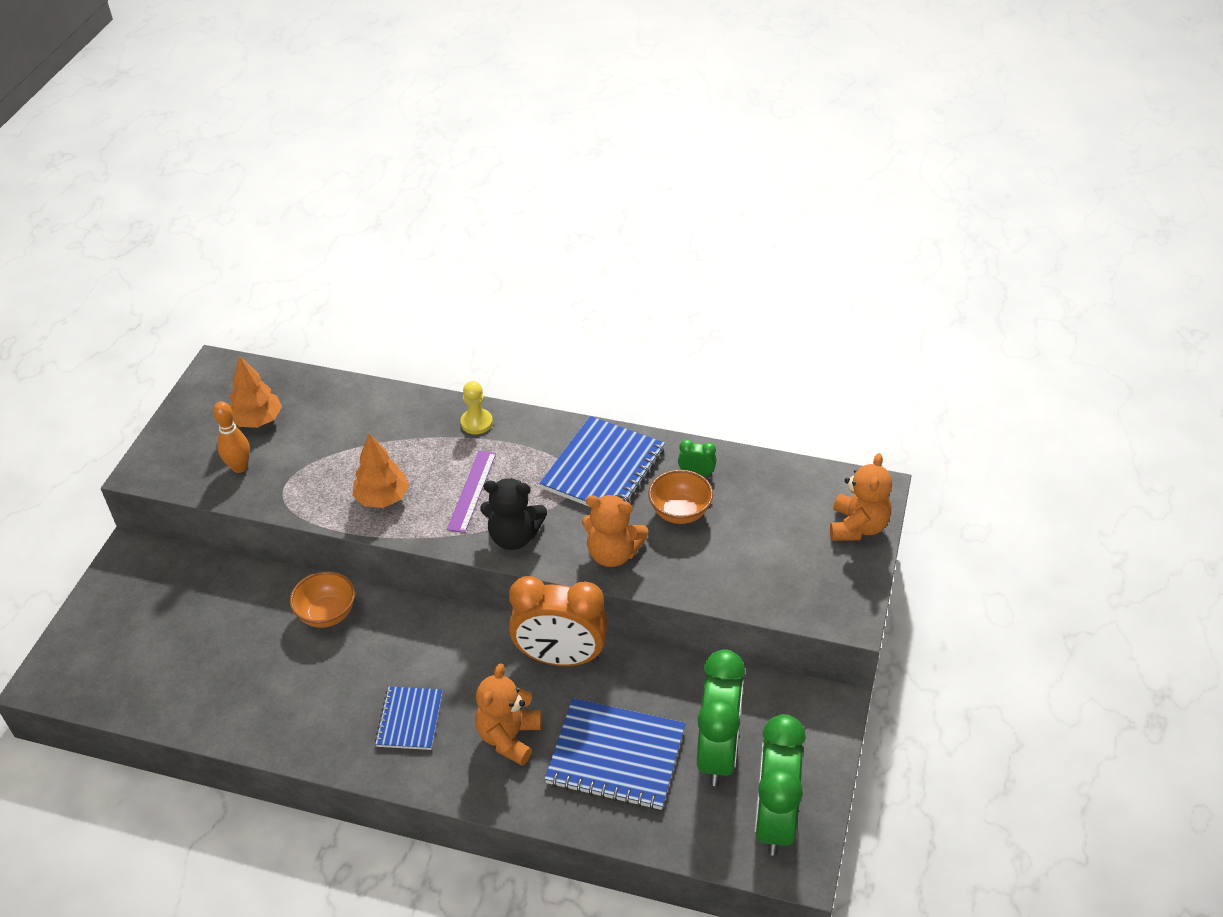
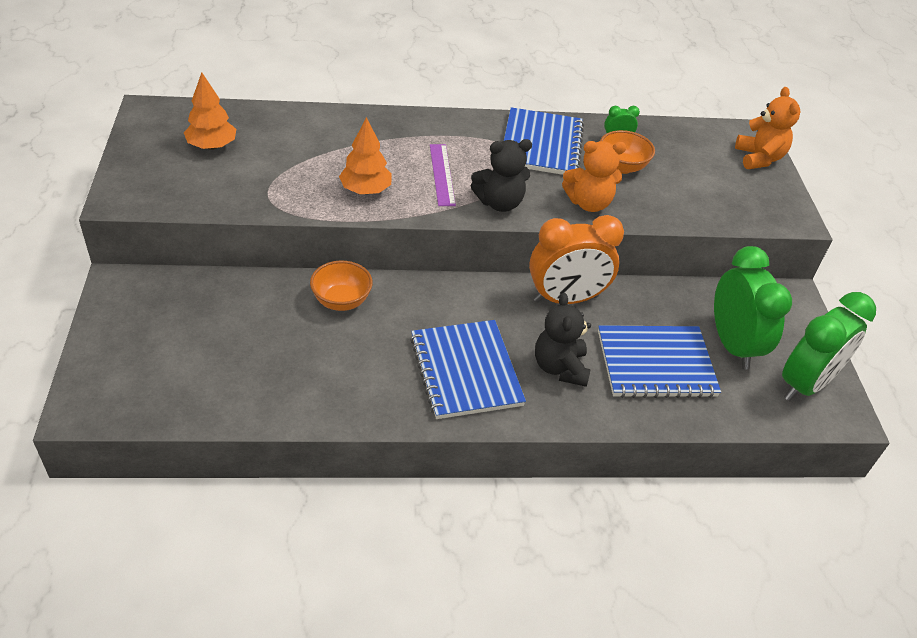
camera: 25 degrees left, 0 degrees up
(239, 467) = (215, 184): orange bowling pin -> none
(409, 719) = (465, 371): blue notebook -> blue notebook, size x1.71
(476, 423) = (415, 125): yellow pawn -> none
(509, 737) = (560, 367): orange teddy bear -> black teddy bear
(774, 819) = (805, 384): green clock -> green clock turned 120 degrees counterclockwise

